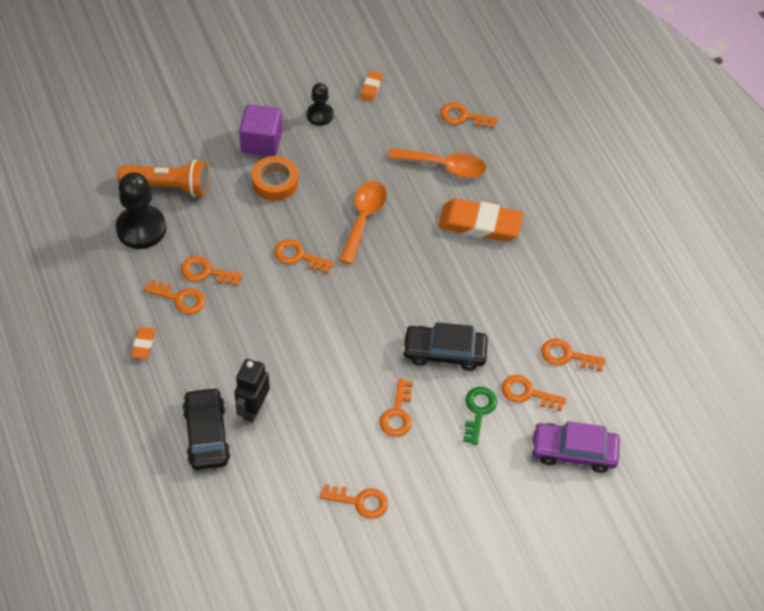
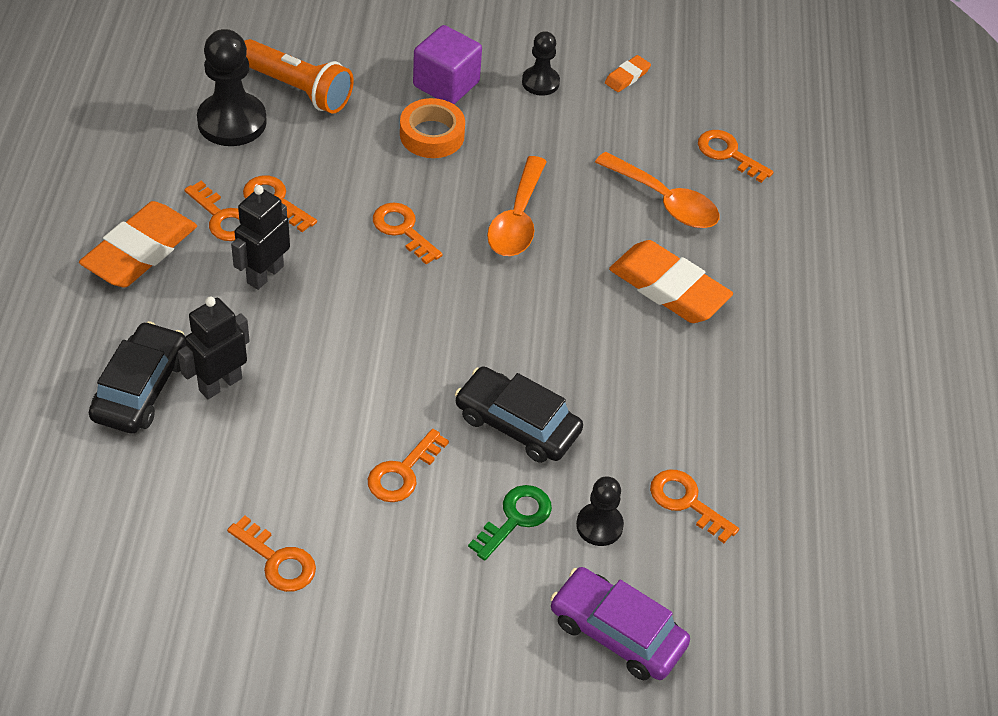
camera: 25 degrees right, 5 degrees down
(143, 344) = (140, 251): orange eraser -> orange eraser, size x2.18
(233, 325) = (265, 274): none -> black robot
(363, 218) = (517, 220): orange spoon -> orange spoon turned 150 degrees clockwise
(527, 393) = (599, 525): orange key -> black pawn

